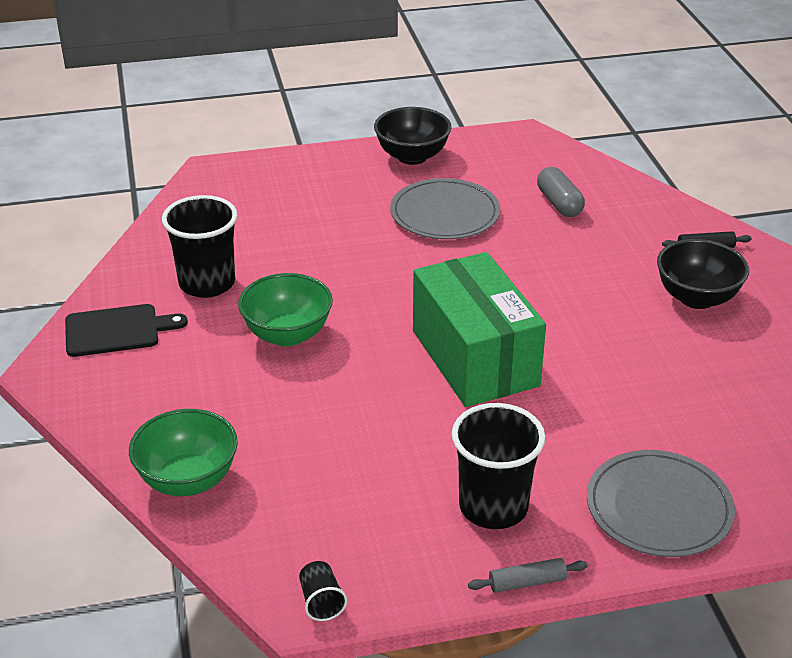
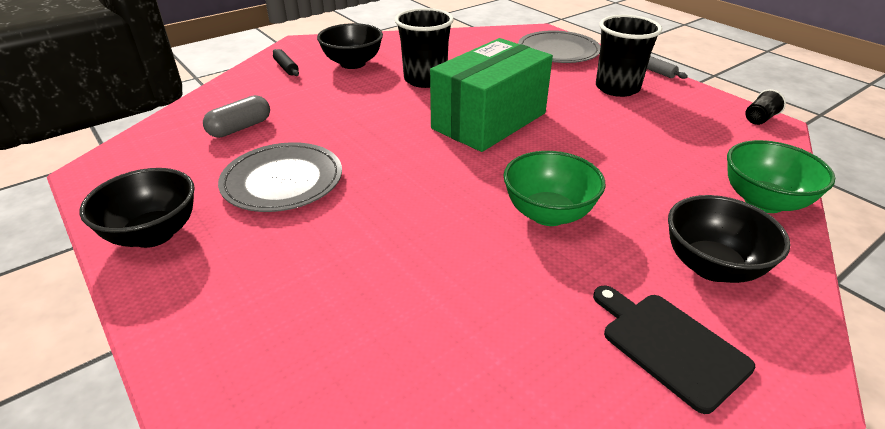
camera: 115 degrees left, 0 degrees up
(153, 391) = (712, 266): none -> black bowl
(207, 283) = (520, 305): black cup -> black cup (425, 80)

